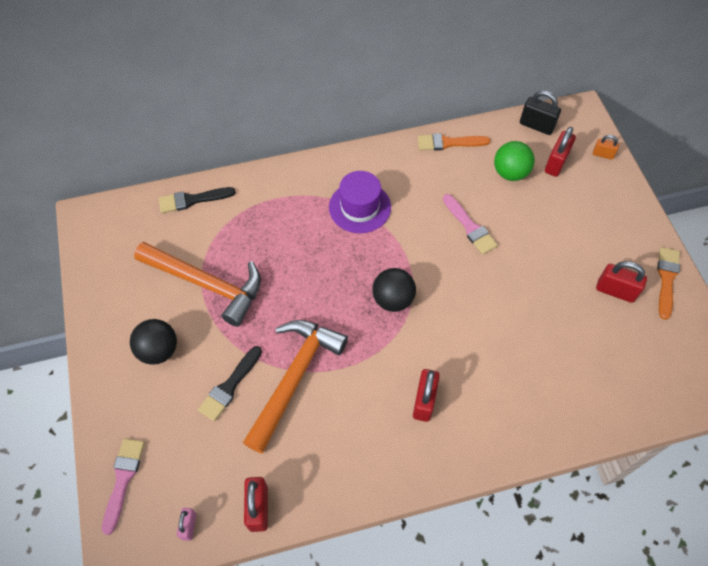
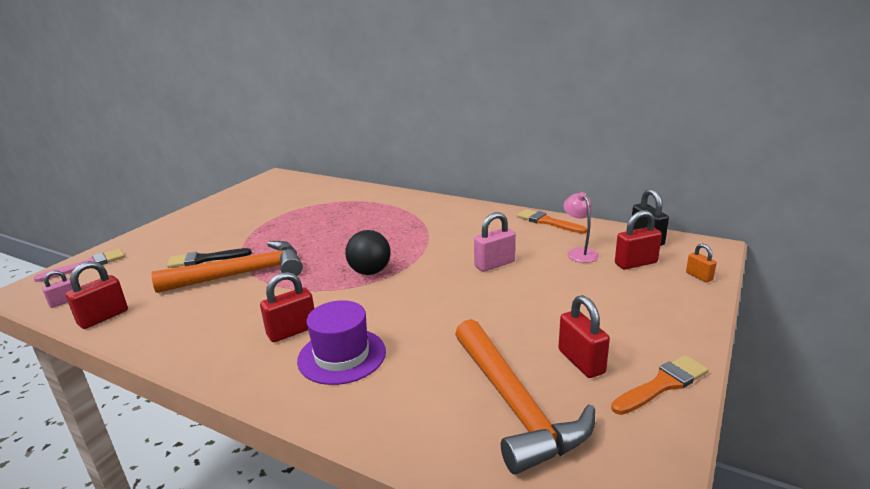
camera: 45 degrees right, 35 degrees down
(159, 350) = (205, 229): black ball -> none
(192, 200) = (335, 188): black brush -> none
(207, 284) = (278, 217): orange hammer -> orange hammer (514, 405)
(360, 207) = (427, 225): purple hat -> purple hat (342, 356)
(470, 227) = (494, 264): pink brush -> pink padlock
(510, 173) = (579, 252): green ball -> pink lamp

